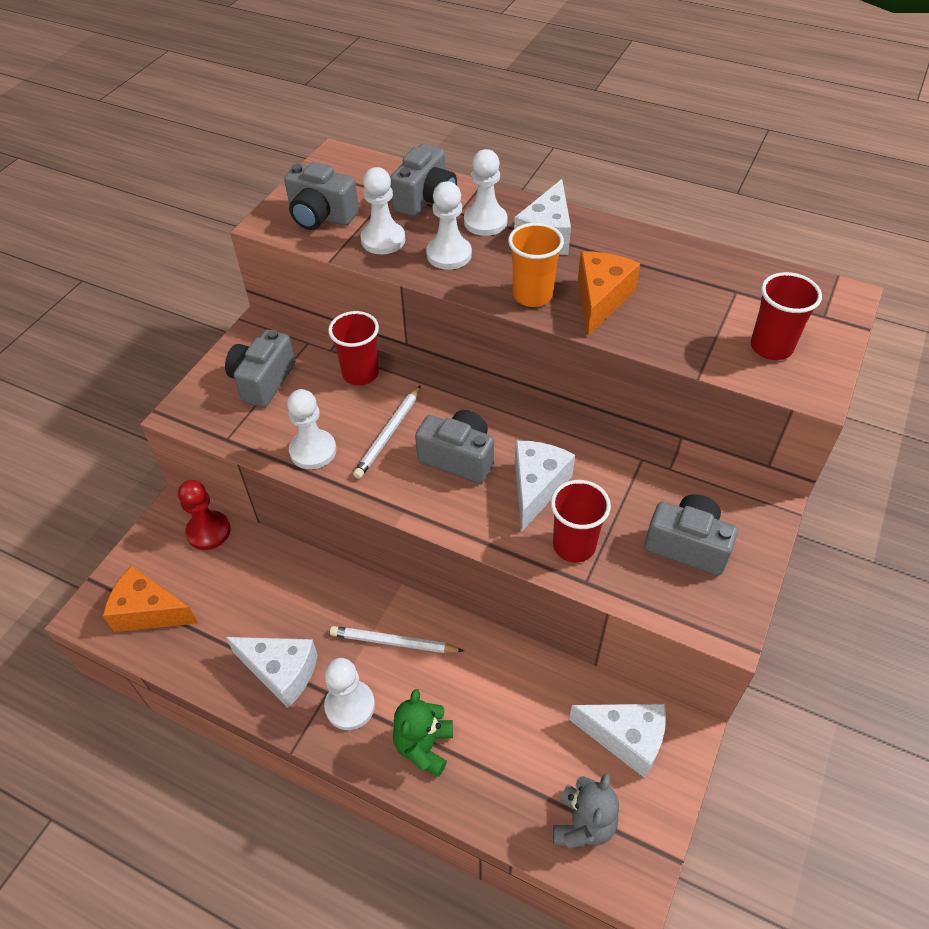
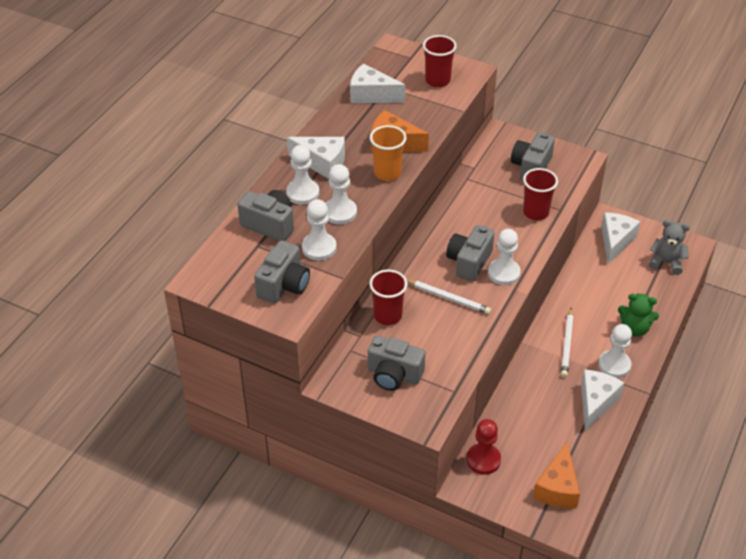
camera: 90 degrees left, 5 degrees down
(313, 451) = (465, 339): white pawn -> white pawn (504, 273)
(536, 487) = (492, 226): white cheese -> white cheese (371, 95)

